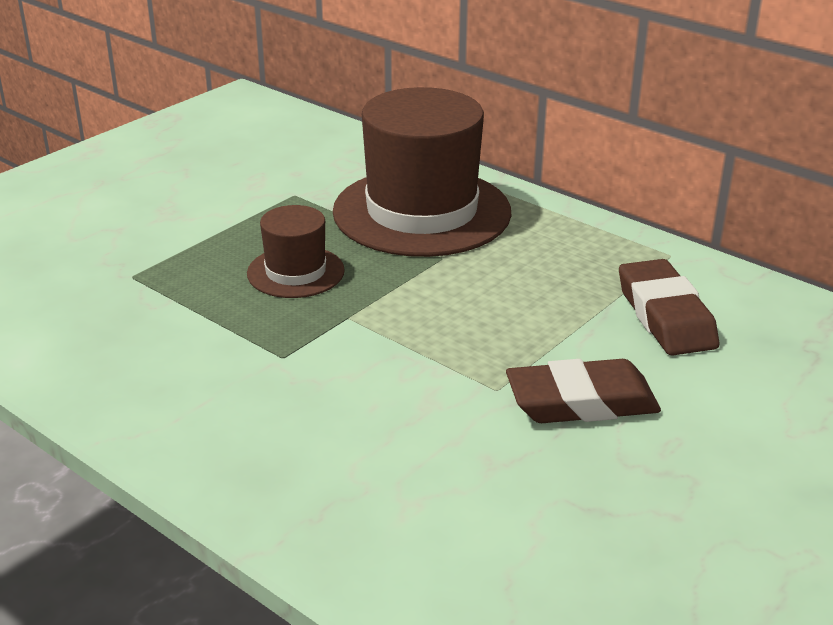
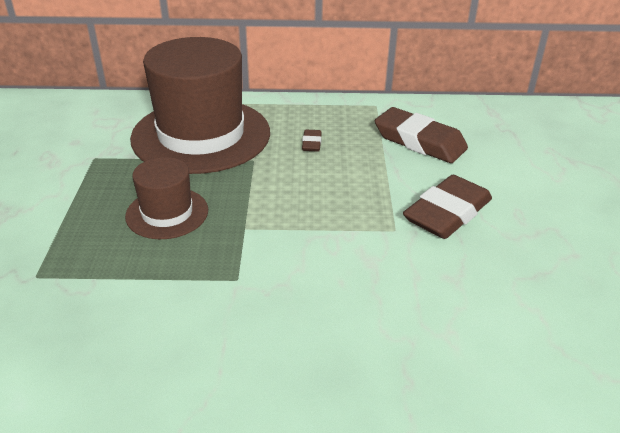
camera: 40 degrees left, 5 degrees up
(529, 266) = (311, 143): none -> brown eraser

